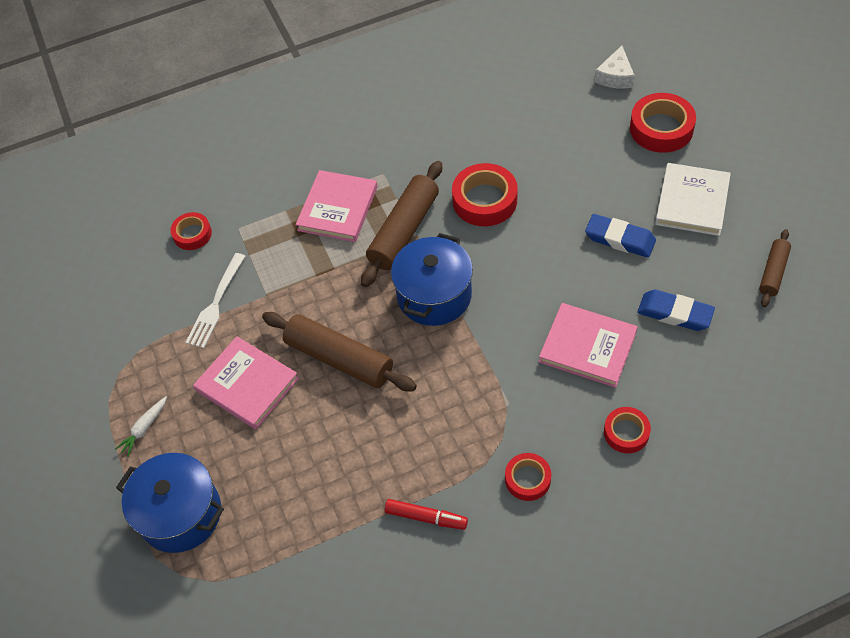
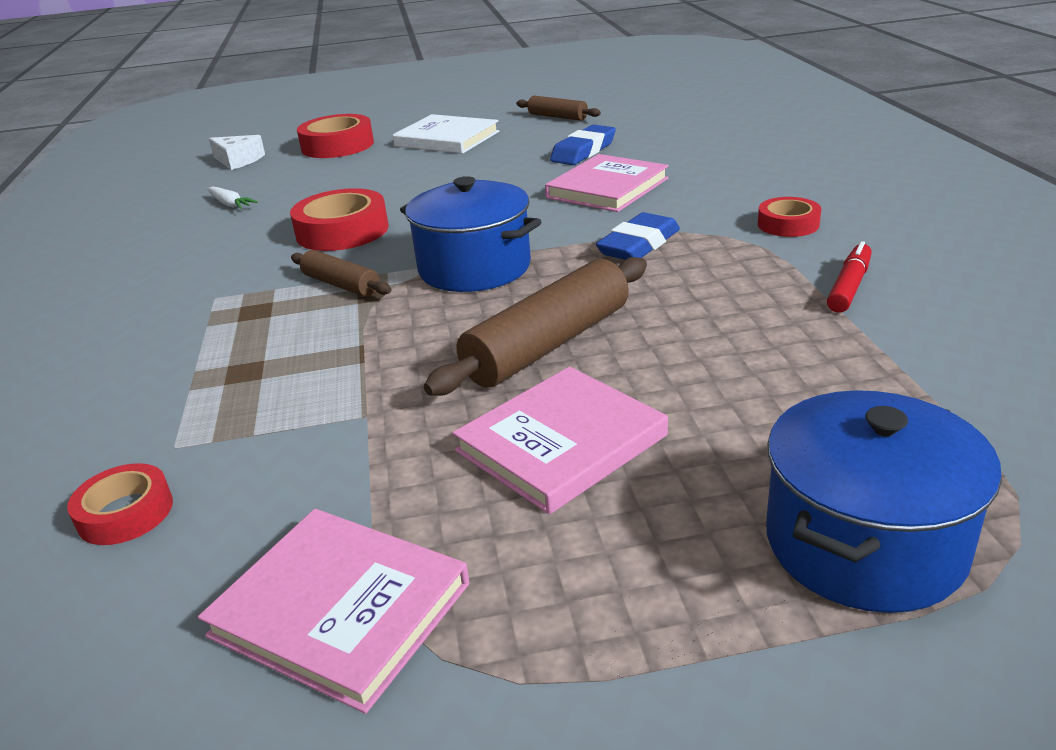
camera: 80 degrees left, 25 degrees down
(144, 428) = (627, 605): white carrot -> white carrot (230, 204)
(216, 303) = (340, 481): white fork -> none
(337, 208) = (242, 337): pink book -> pink book (340, 609)
(404, 231) = (341, 285): brown rolling pin -> brown rolling pin, size x0.56
(620, 239) = (468, 168): blue eraser -> blue eraser (639, 245)
(626, 432) = (729, 176): red tape -> none

